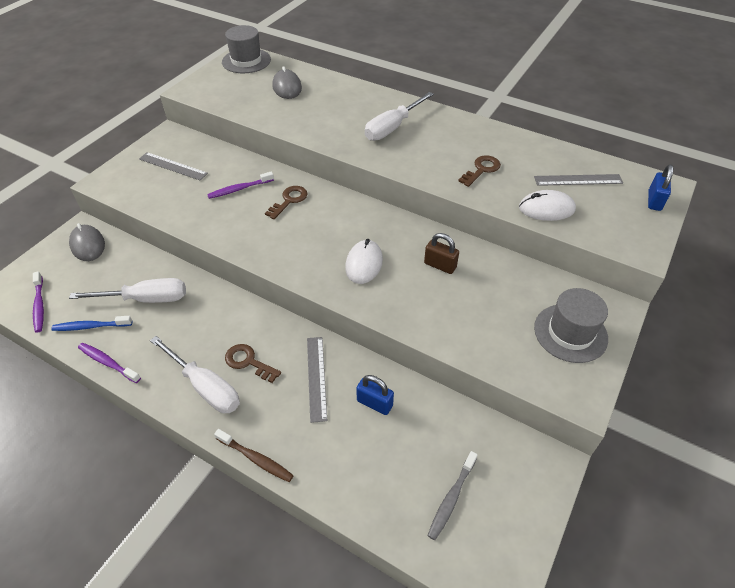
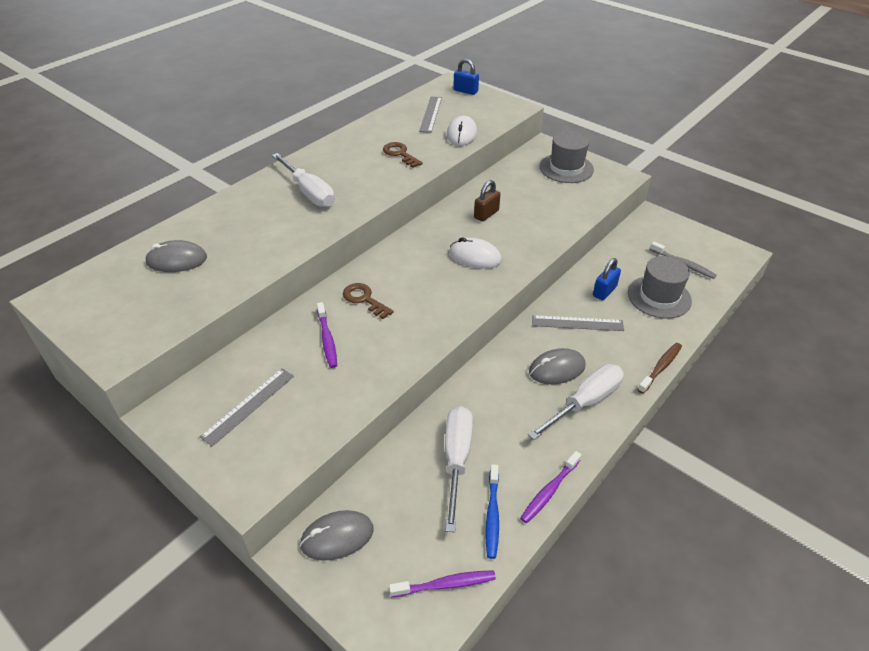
camera: 80 degrees left, 5 degrees down
(246, 61) = (77, 294): grey hat -> grey hat (659, 297)
(248, 362) = (557, 369): brown key -> grey mouse

